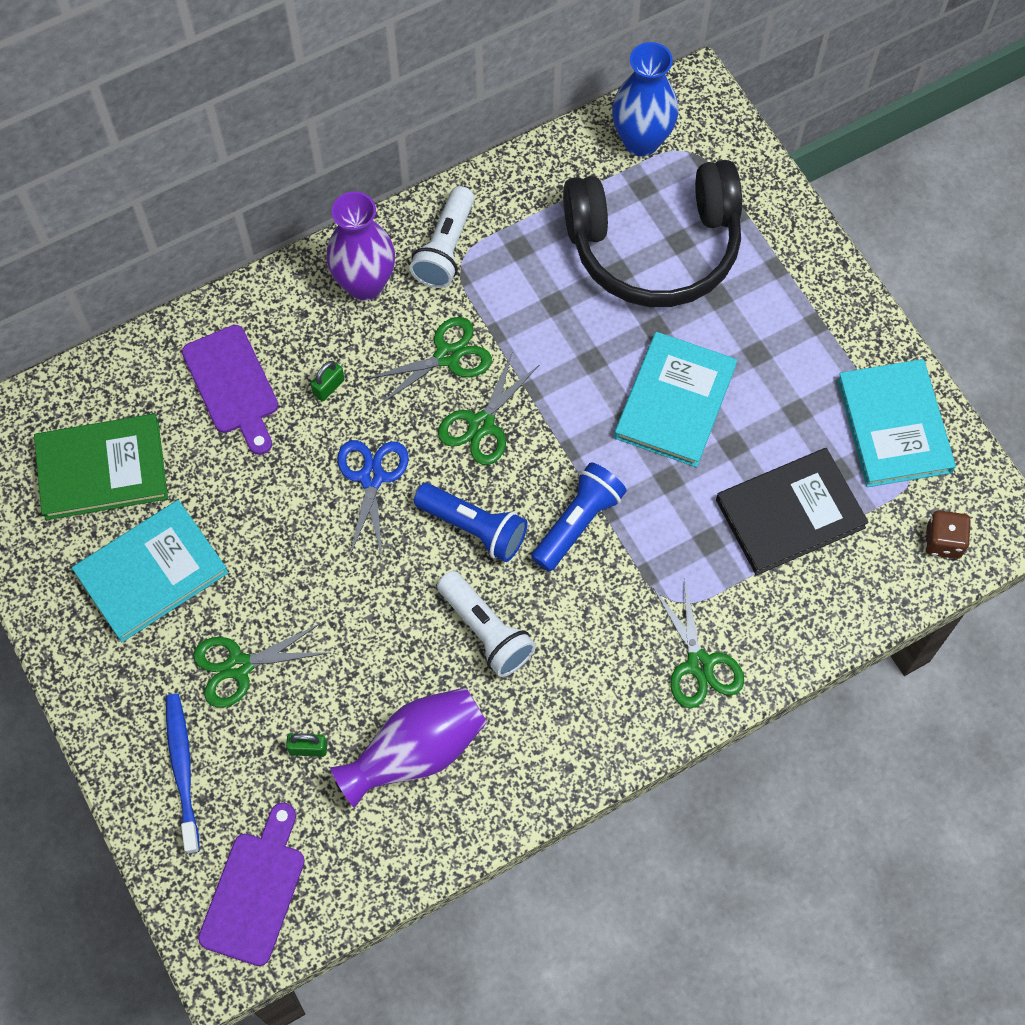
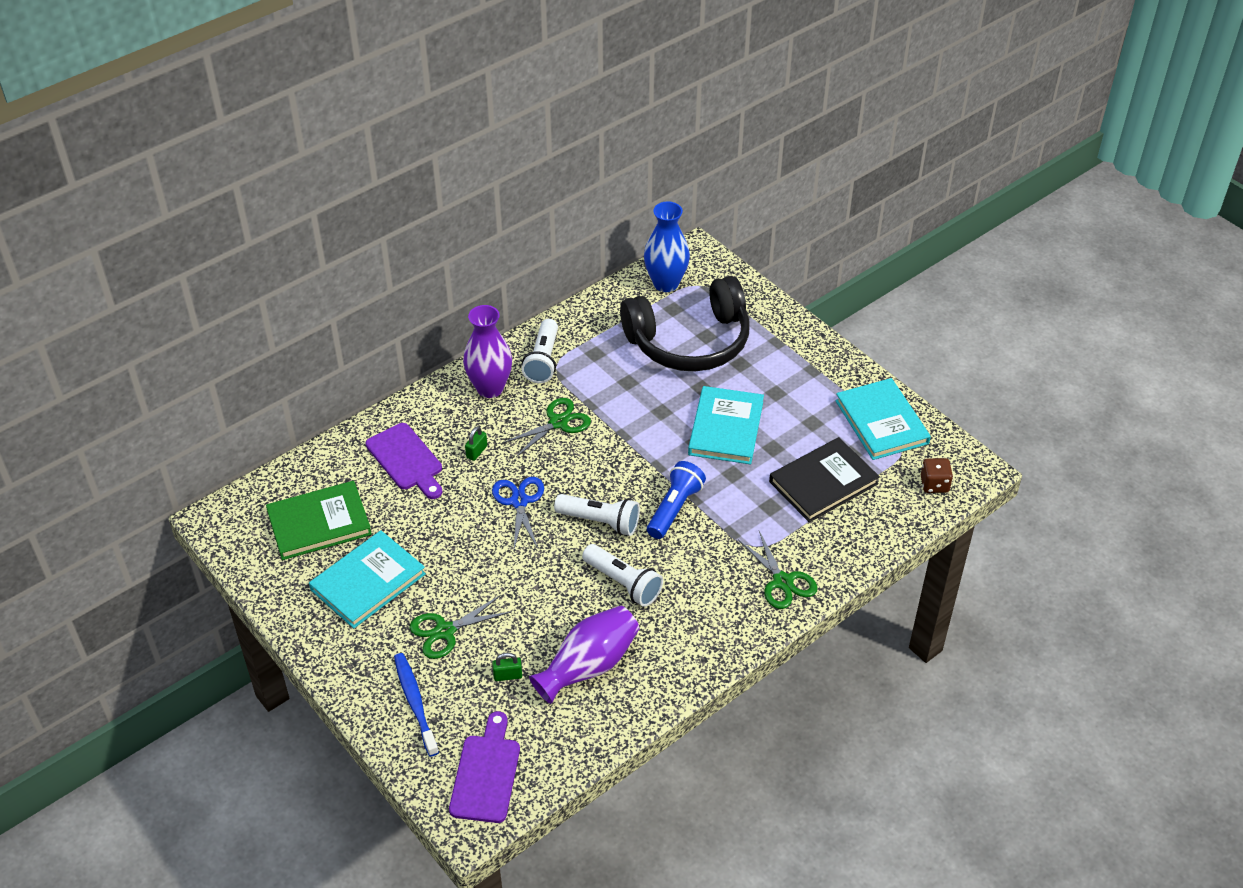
camera: 10 degrees left, 20 degrees down
(474, 528) = (600, 522): blue flashlight -> white flashlight
(481, 425) = (591, 459): green scissors -> none

